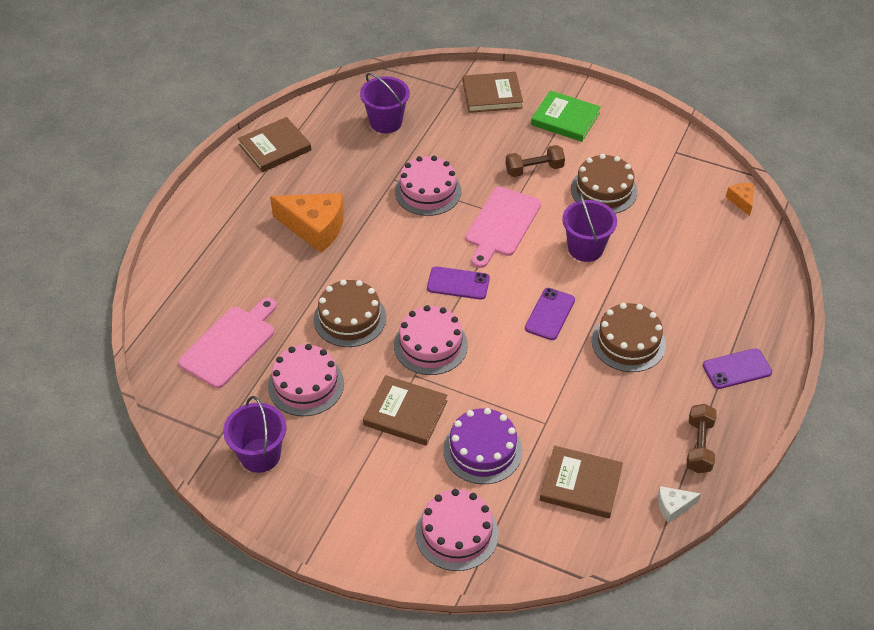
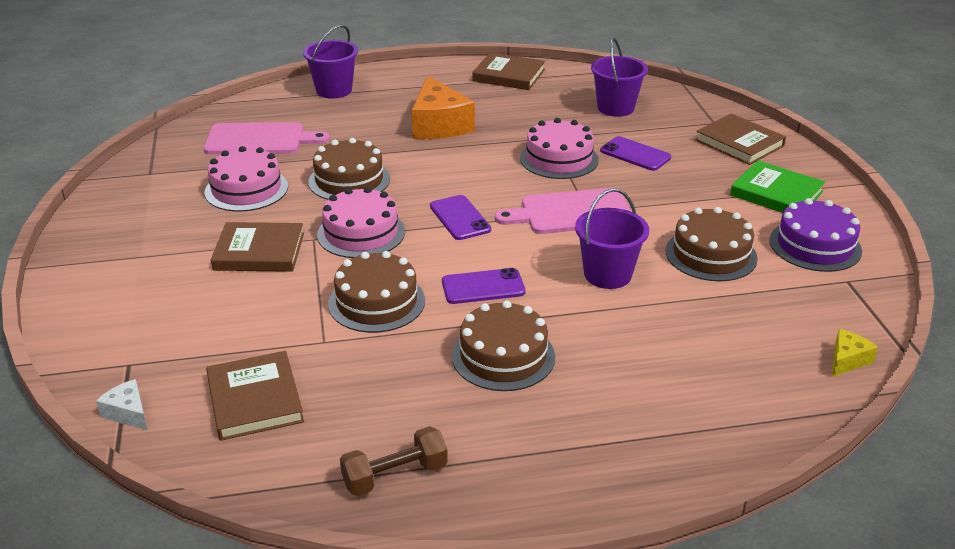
camera: 55 degrees right, 15 degrees down
(260, 455) = (144, 199): purple bucket -> purple bucket (334, 90)
(405, 413) = (259, 251): brown book -> brown book turned 75 degrees counterclockwise
(456, 533) = (124, 339): pink cake -> none
(482, 450) = (250, 314): purple cake -> purple cake (815, 245)
(523, 376) = (376, 302): none -> brown cake
(534, 169) = (675, 202): brown dumbbell -> none
(565, 119) = (776, 193): green book -> green book turned 45 degrees counterclockwise
(673, 506) = (277, 488): white cheese -> white cheese (128, 413)
(737, 369) = (557, 462): purple phone -> purple phone (635, 154)
(741, 201) = (847, 360): orange cheese -> yellow cheese

